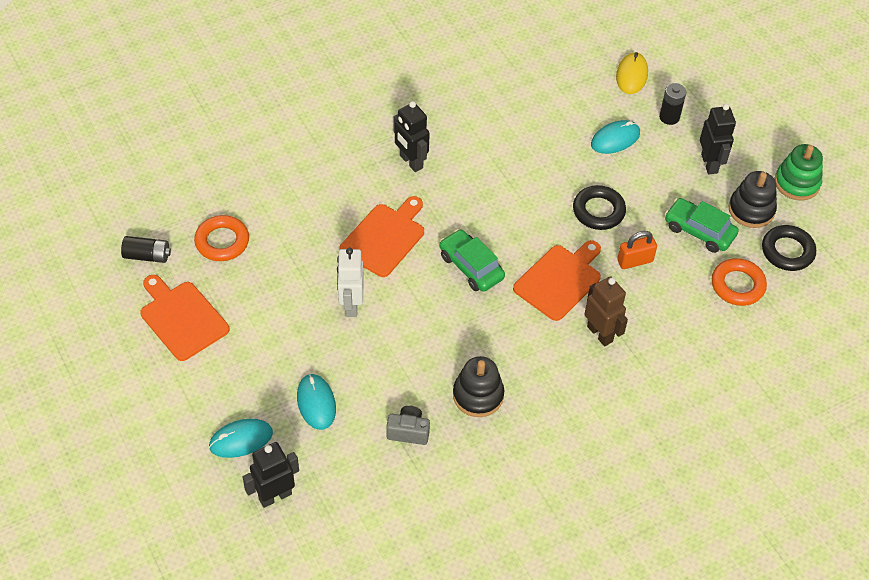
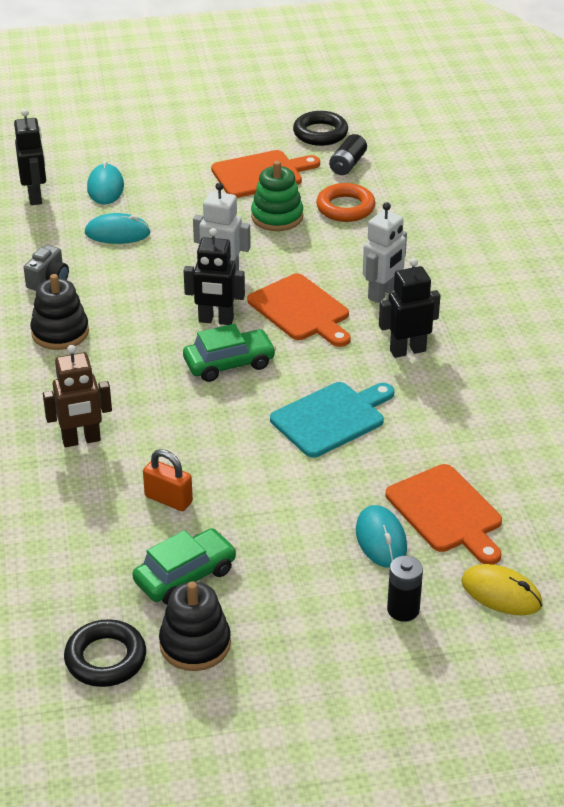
camera: 110 degrees right, 15 degrees down
(343, 191) = (382, 293): none -> white robot
(507, 190) = (331, 418): none -> turquoise cutting board
(560, 280) = (174, 427): orange cutting board -> orange cutting board (446, 512)
(598, 211) = (263, 488): black ring -> black ring (320, 133)
(635, 261) = (168, 499): orange padlock -> orange padlock turned 60 degrees counterclockwise
(709, 164) = (297, 626): black robot -> black robot (216, 320)
(737, 285) = (80, 585): orange ring -> none
(797, 183) = (220, 717): green stacking toy -> green stacking toy (277, 217)

